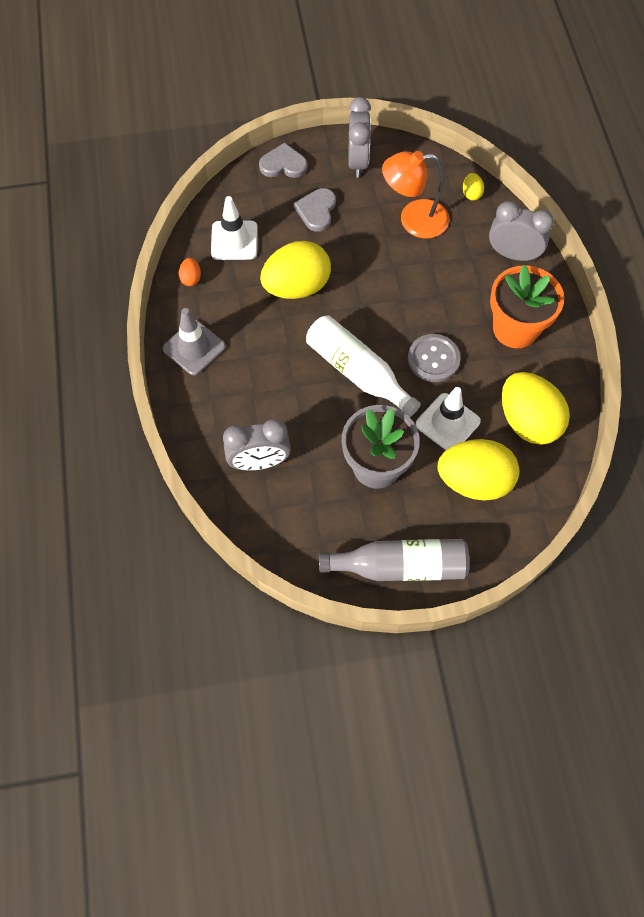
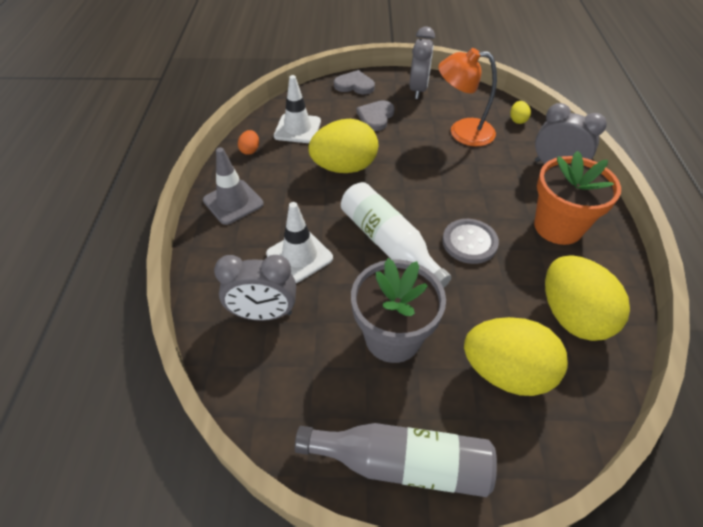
camera: 10 degrees right, 15 degrees down
(447, 423) = (479, 304): white traffic cone -> white traffic cone (299, 256)

